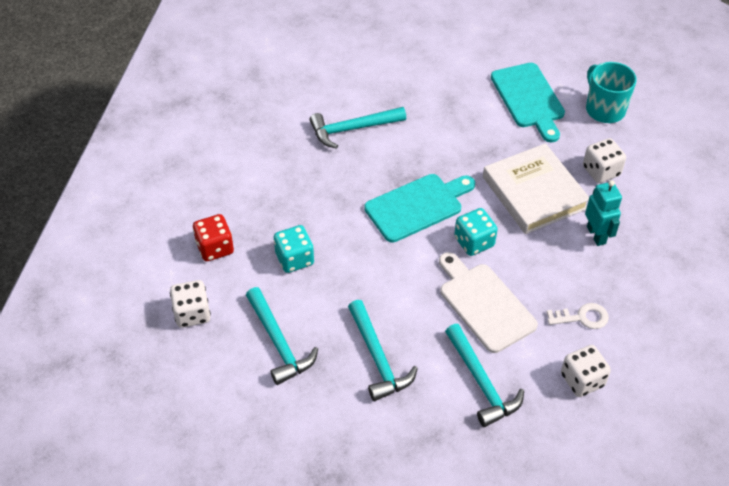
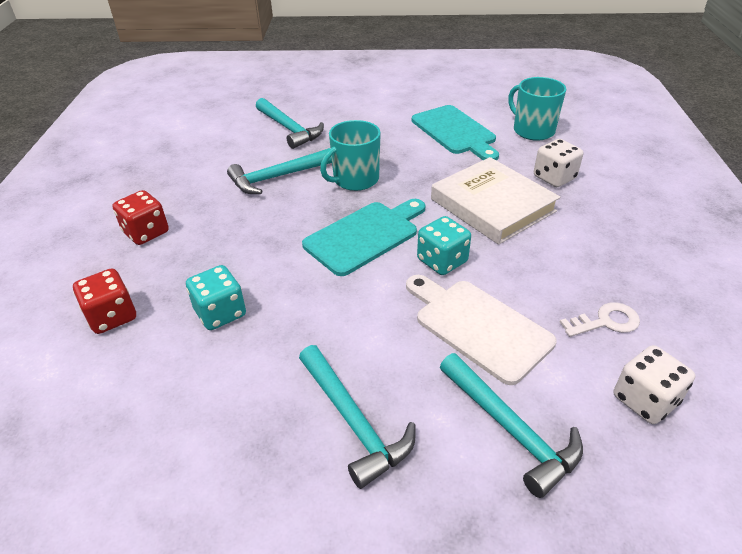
camera: 10 degrees left, 10 degrees down
(192, 313) = (73, 406): white dice -> none
(239, 172) = (146, 232): none -> red dice
(279, 343) = (204, 425): turquoise hammer -> turquoise hammer (289, 129)
(421, 143) = (355, 179): none -> turquoise mug
(596, 235) = (578, 234): turquoise robot -> none

